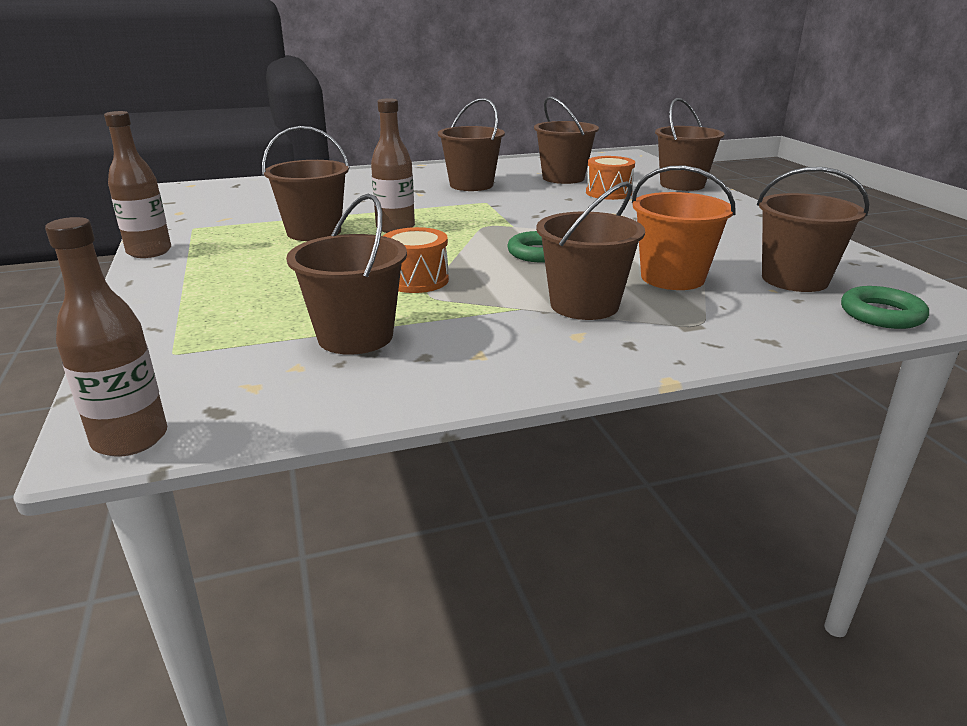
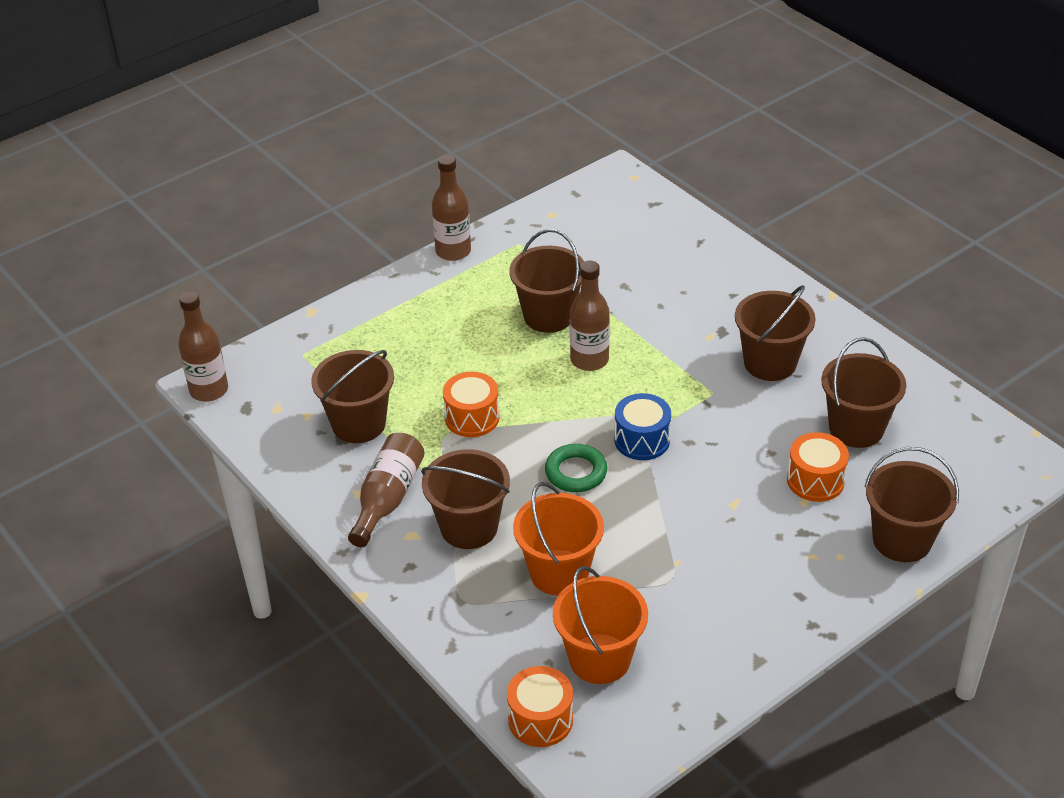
camera: 70 degrees right, 15 degrees up
(505, 339) = (387, 499): none -> brown bottle
(519, 227) = (642, 440): none -> blue drum
(794, 279) = (599, 659): brown bucket -> orange bucket
(881, 314) = (540, 719): green ring -> orange drum

